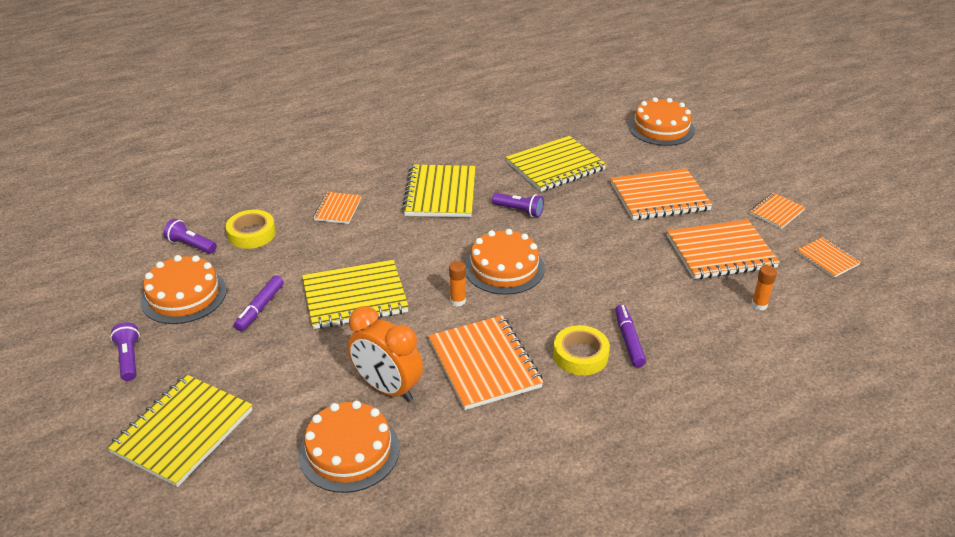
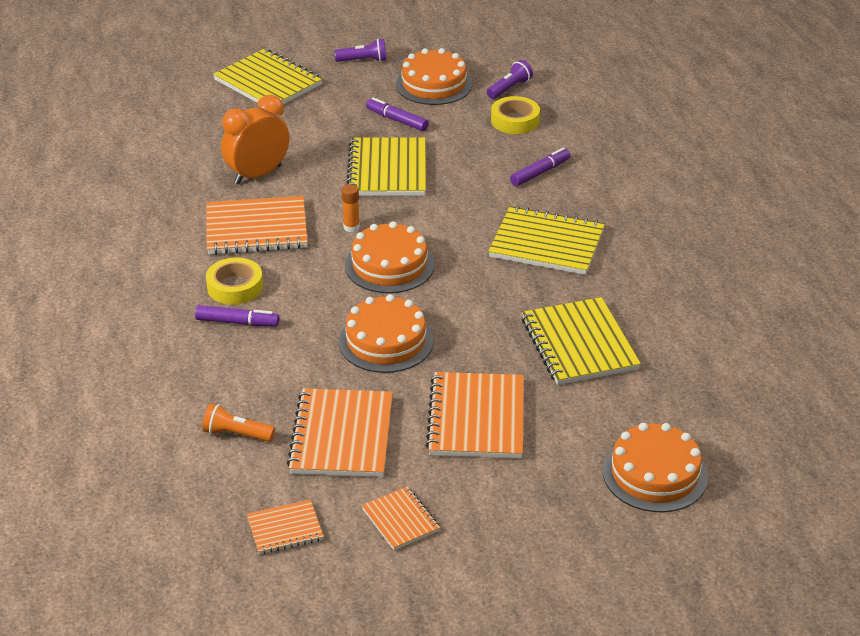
camera: 105 degrees right, 0 degrees up
(337, 209) = (540, 172): orange notebook -> purple marker
(349, 451) = (201, 150): orange cake -> orange cake (386, 341)
(519, 211) = (490, 295): purple flashlight -> none
(759, 305) = (236, 434): orange glue stick -> orange flashlight

